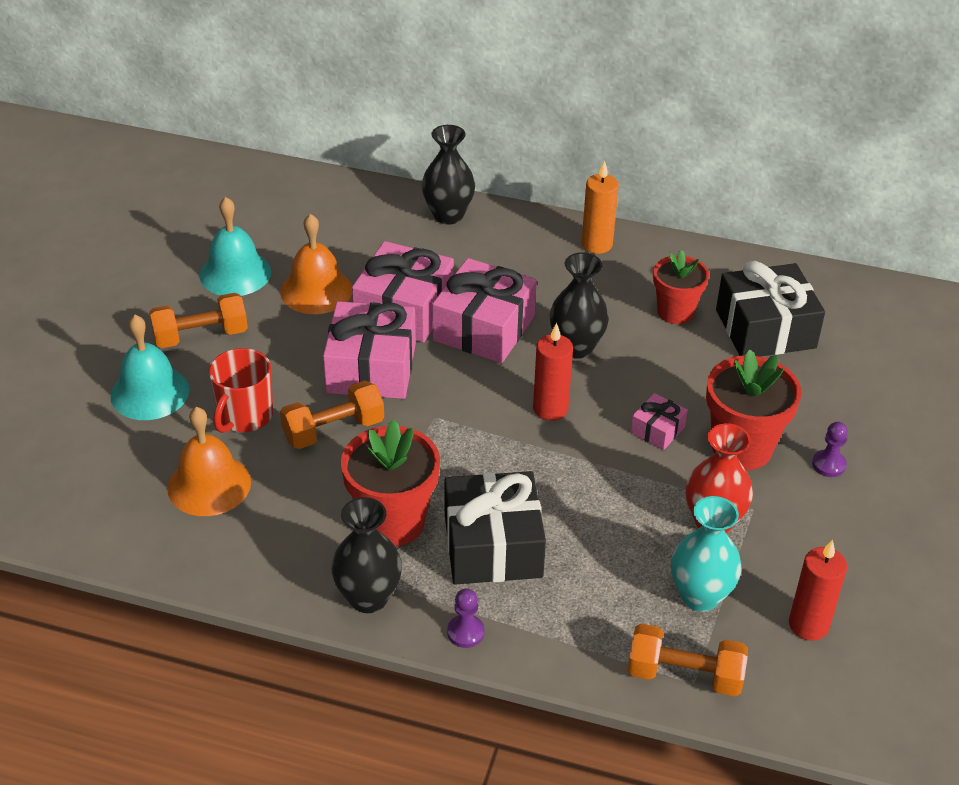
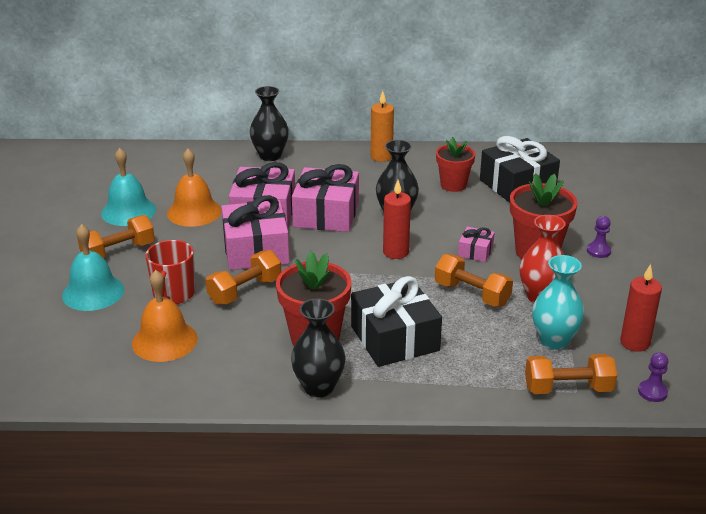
camera: 15 degrees left, 10 degrees down
(465, 632) = (401, 394): purple pawn -> purple pawn (652, 392)
(623, 498) = (472, 294): none -> orange dumbbell

